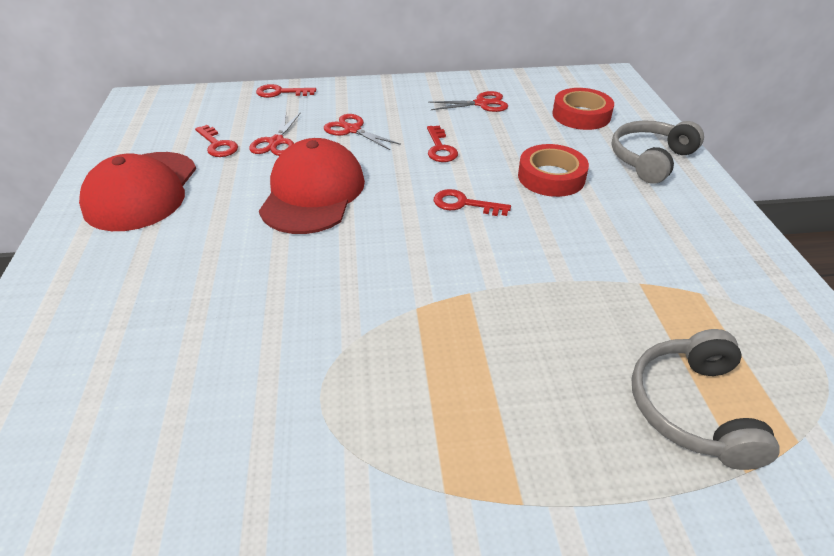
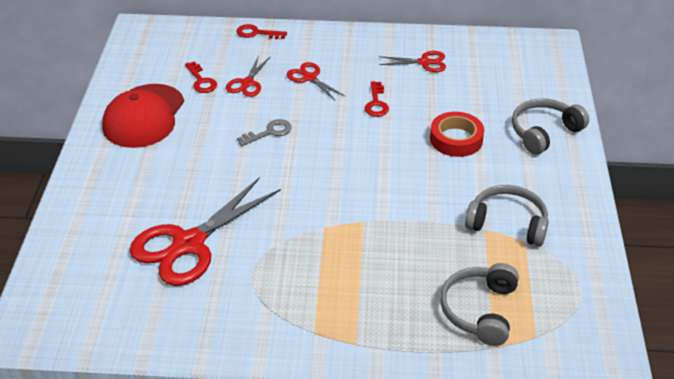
camera: 10 degrees right, 0 degrees up
(213, 361) = (189, 244): none -> red scissors
(313, 193) = (269, 132): red cap -> grey key
(464, 204) = (380, 154): red key -> none
(581, 115) = (506, 83): red tape -> none
(664, 271) = (507, 223): none -> grey headphones

